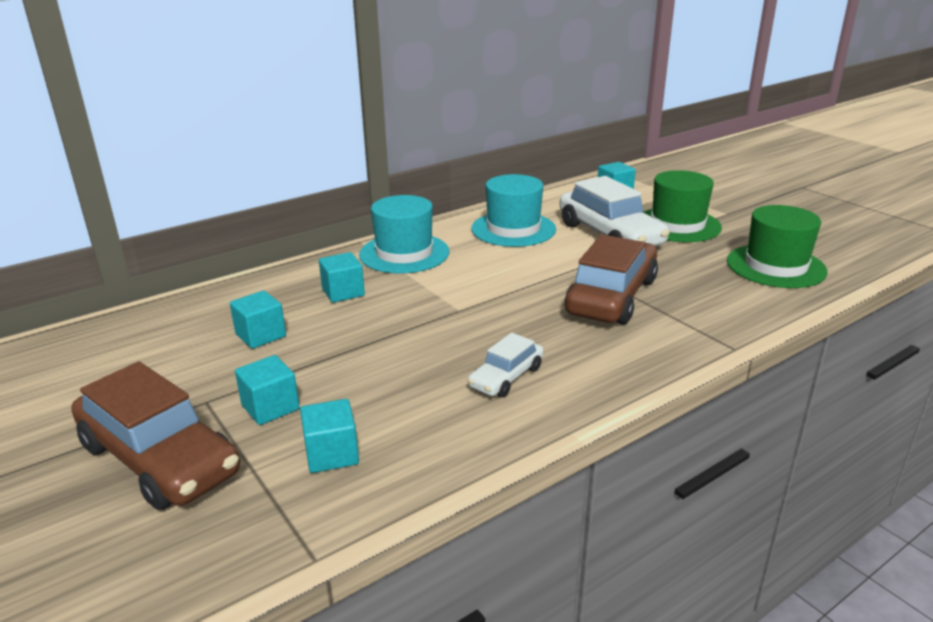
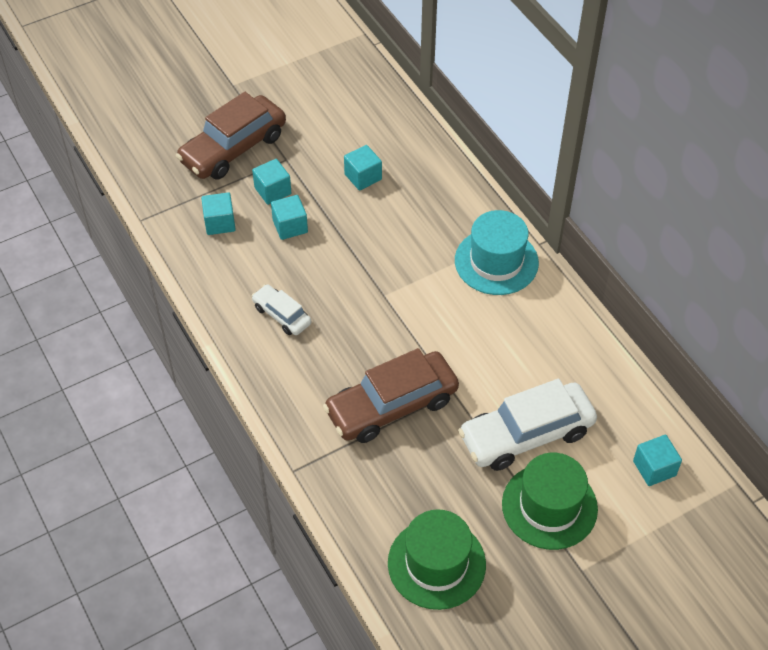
camera: 95 degrees right, 25 degrees up
(343, 292) = (424, 221): turquoise cube -> turquoise cube (290, 226)
(513, 229) = (547, 352): turquoise hat -> none
(611, 296) = (391, 405): brown car -> brown car turned 120 degrees clockwise

